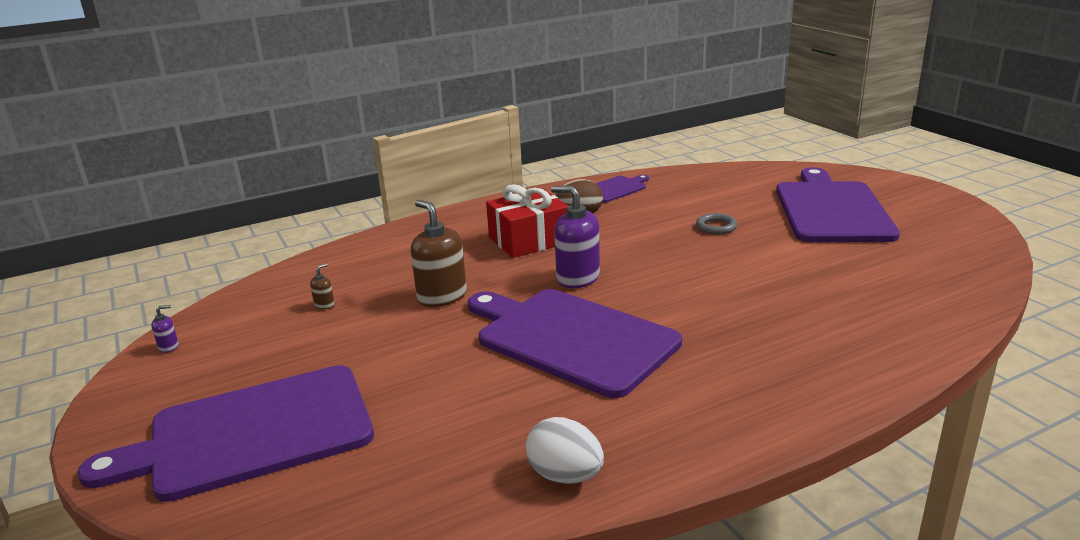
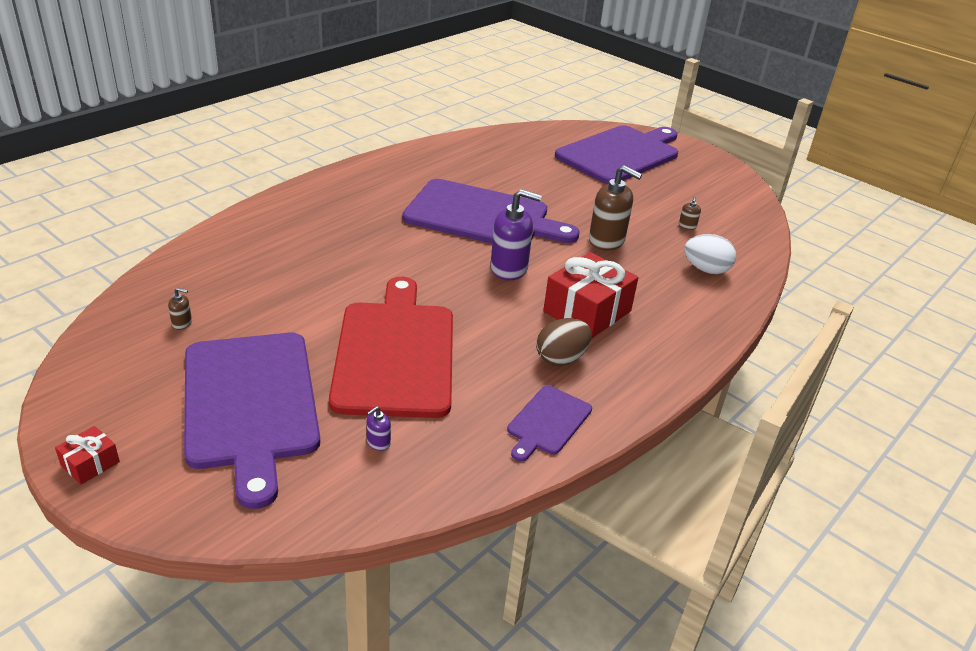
camera: 155 degrees right, 10 degrees up
(169, 347) = (743, 189): purple soap dispenser -> purple soap dispenser (378, 443)
(565, 475) = (444, 150): white egg -> white egg (706, 269)
(716, 227) = (395, 353): grey ring -> red cutting board
(917, 259) = (182, 323): none -> brown soap dispenser
(931, 193) = (90, 464): none -> red gift

